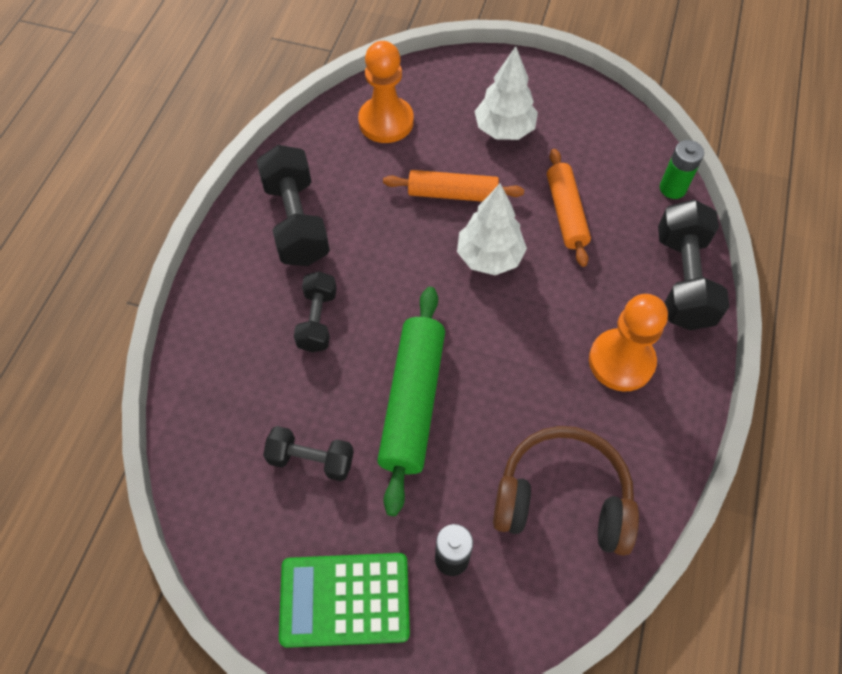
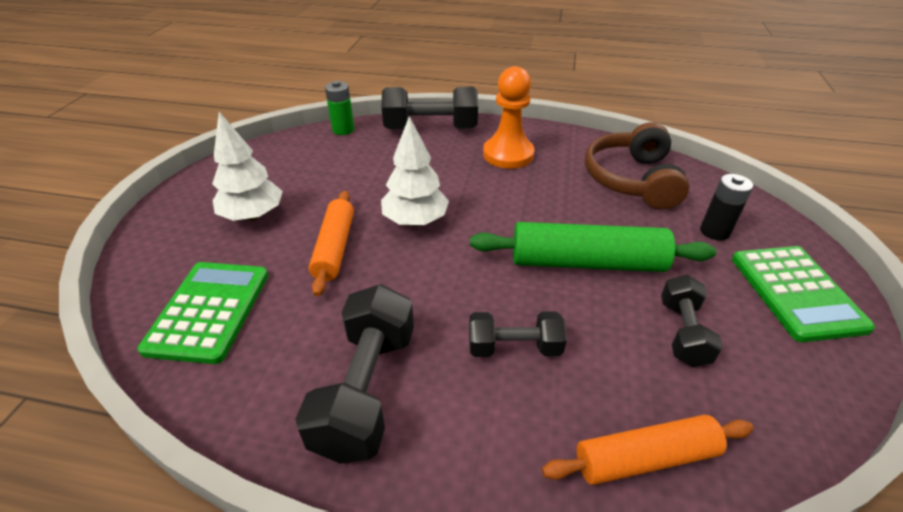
camera: 95 degrees left, 20 degrees down
(296, 221) = (366, 389): black dumbbell -> black dumbbell turned 60 degrees counterclockwise
(386, 121) = (209, 311): orange pawn -> green calculator
(565, 213) = (364, 179): orange rolling pin -> orange rolling pin (645, 458)

